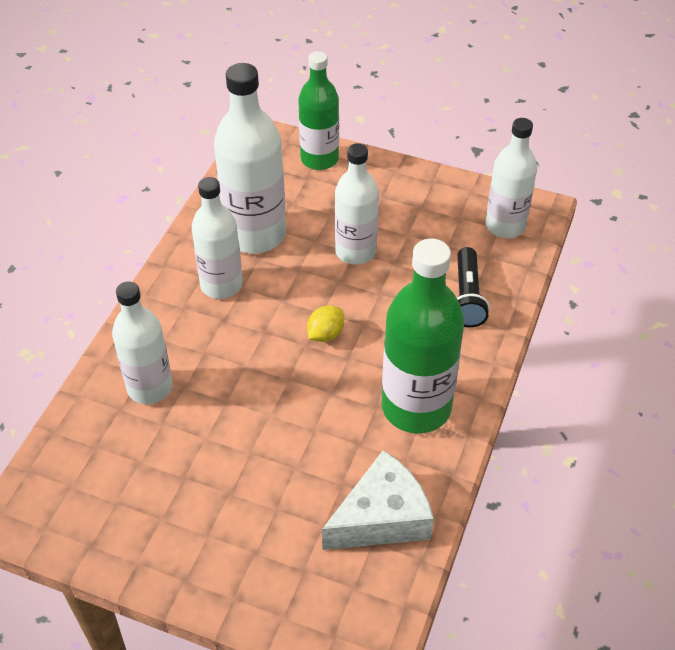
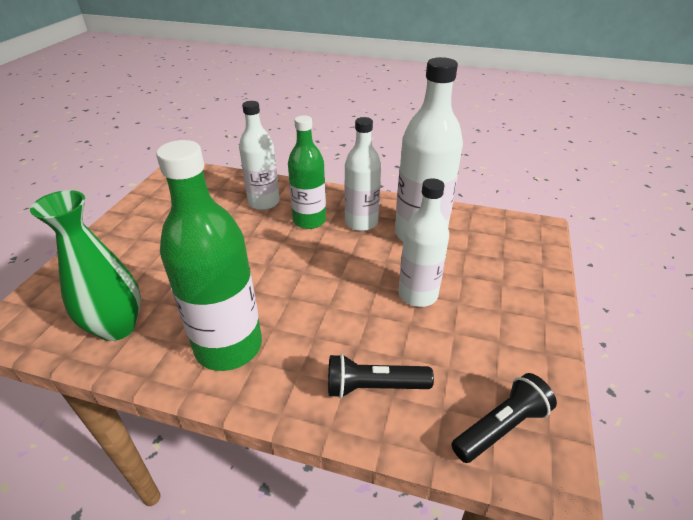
camera: 85 degrees right, 10 degrees down
(319, 159) = (531, 263): green bottle -> green bottle (309, 220)
(325, 334) = (314, 281): yellow lemon -> none
(382, 517) = (117, 327): white cheese -> green vase
(505, 226) = (501, 427): white bottle -> black flashlight

